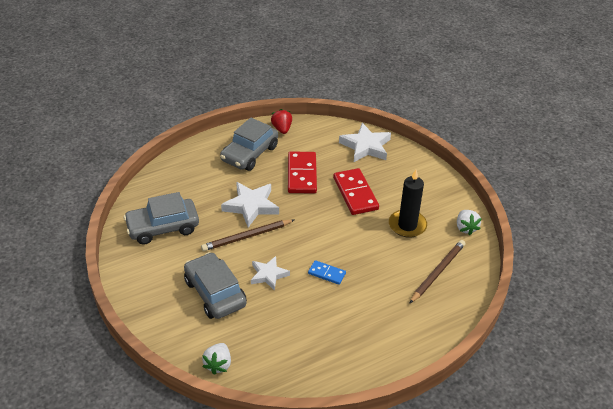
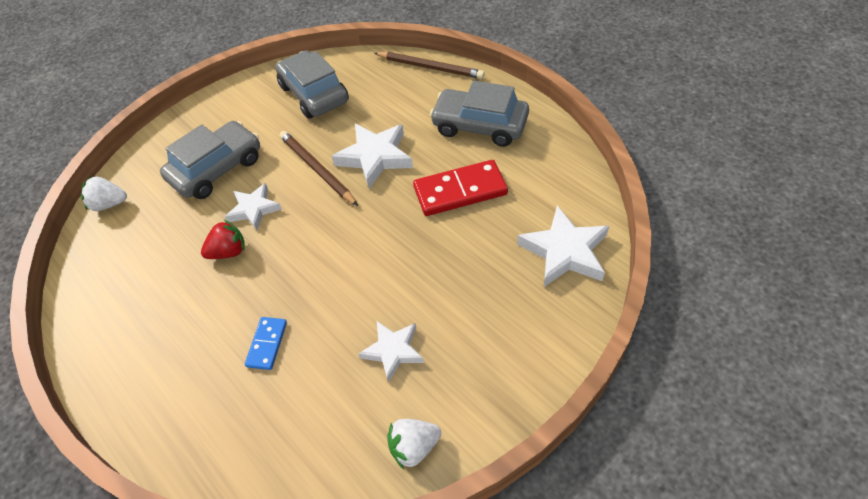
camera: 80 degrees right, 10 degrees up
(282, 129) = (551, 142): red strawberry -> red strawberry (228, 252)
(327, 273) = (267, 270): blue domino -> blue domino (267, 344)
(355, 193) = (443, 264): red domino -> none
(407, 225) = (393, 351): black candle -> white star
(437, 272) = (295, 417): brown pencil -> brown pencil (430, 67)

